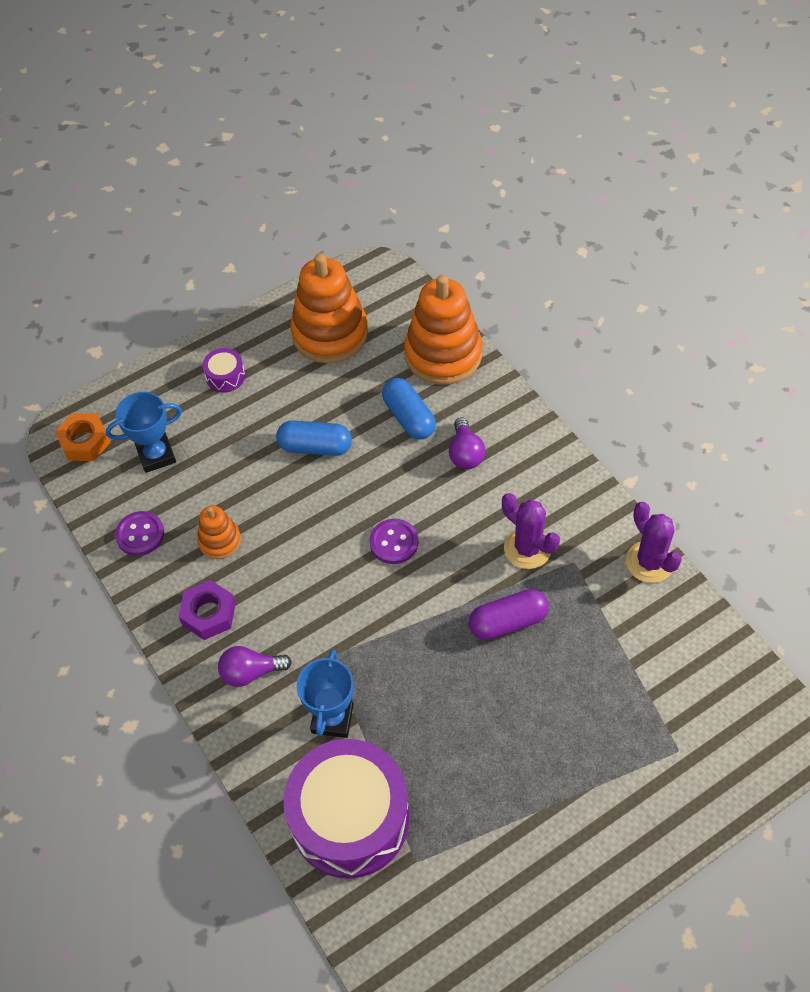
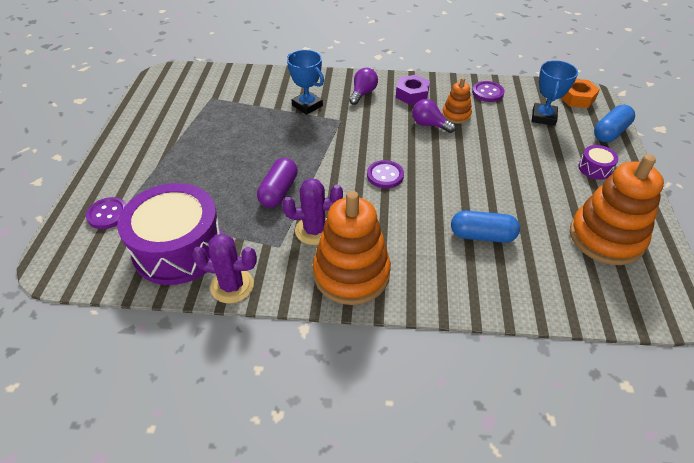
camera: 125 degrees right, 10 degrees down
(315, 447) = (494, 179): blue capsule -> blue capsule (610, 132)
(350, 818) = (255, 90): purple drum -> purple drum (179, 248)
(443, 354) = (534, 292): orange stacking toy -> orange stacking toy (351, 274)
(465, 453) = (421, 246): purple light bulb -> purple light bulb (429, 125)
(695, 758) = (108, 214): none -> purple button

